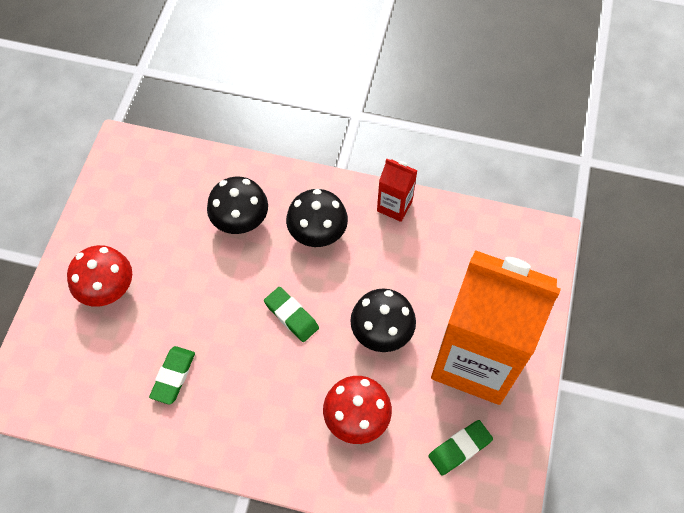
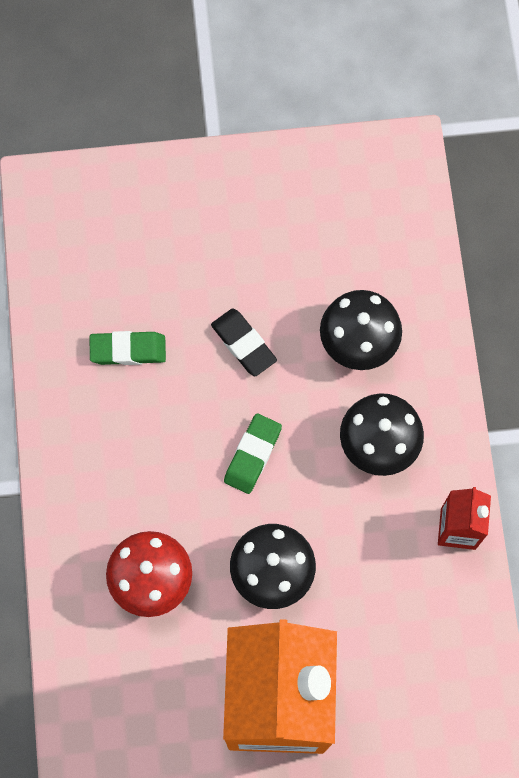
camera: 70 degrees right, 10 degrees up
(108, 289) = (207, 228): red mushroom -> none
(207, 294) = (243, 344): none -> black eraser
(459, 448) = (157, 716): green eraser -> none

